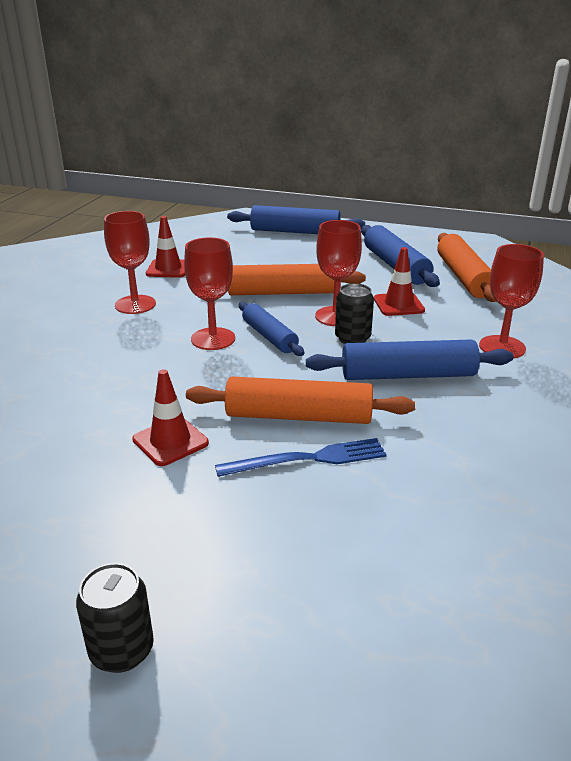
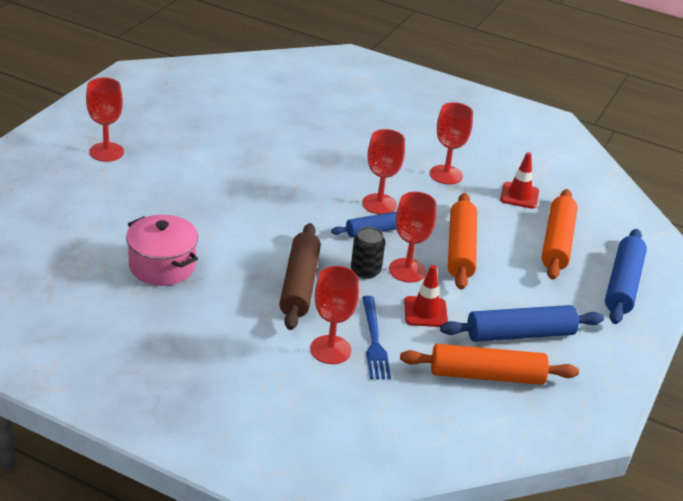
camera: 95 degrees right, 5 degrees up
(121, 650) = (106, 152): black can -> red goblet
(170, 441) = (251, 175): red traffic cone -> none
(298, 416) = (261, 225): orange rolling pin -> orange rolling pin (557, 242)
(308, 459) = (214, 220): blue fork -> blue fork (374, 341)
(408, 375) = (299, 284): blue rolling pin -> brown rolling pin
(450, 490) = (162, 266): none -> pink pot

